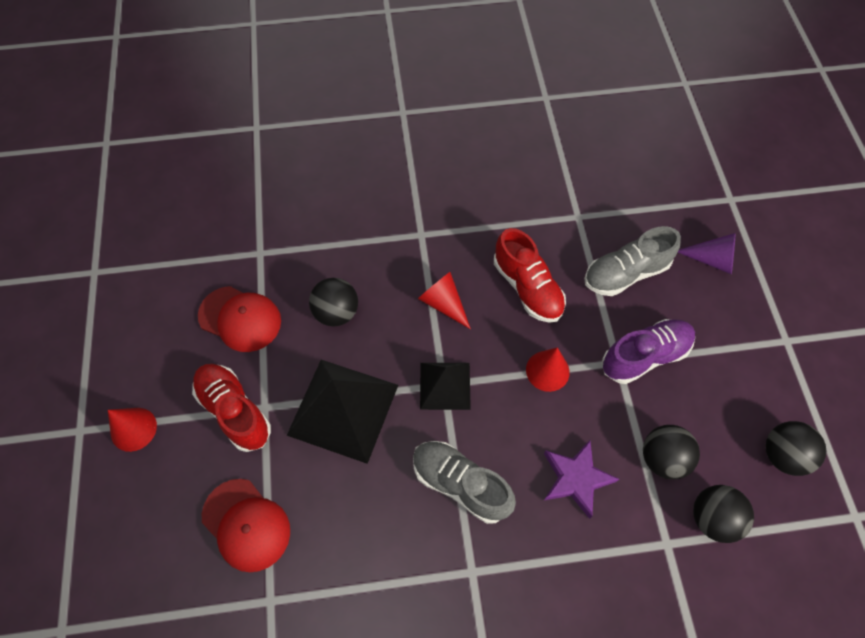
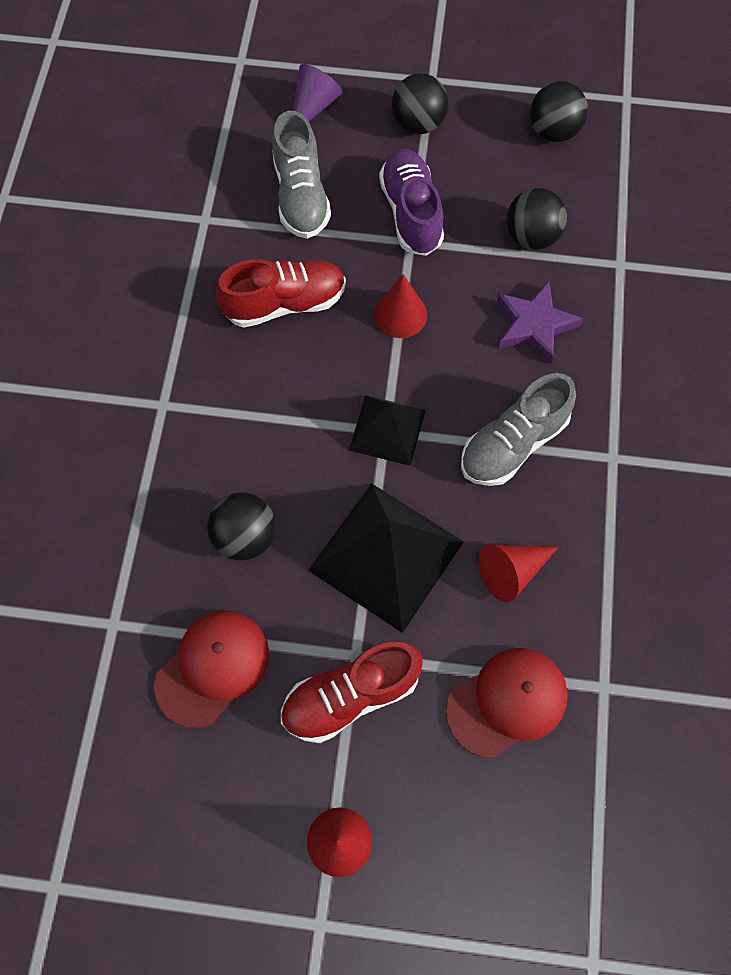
camera: 75 degrees left, 5 degrees up
(443, 303) = (275, 403): red cone -> red cone (511, 571)
(712, 518) = (603, 215): black ball -> black ball (418, 124)

